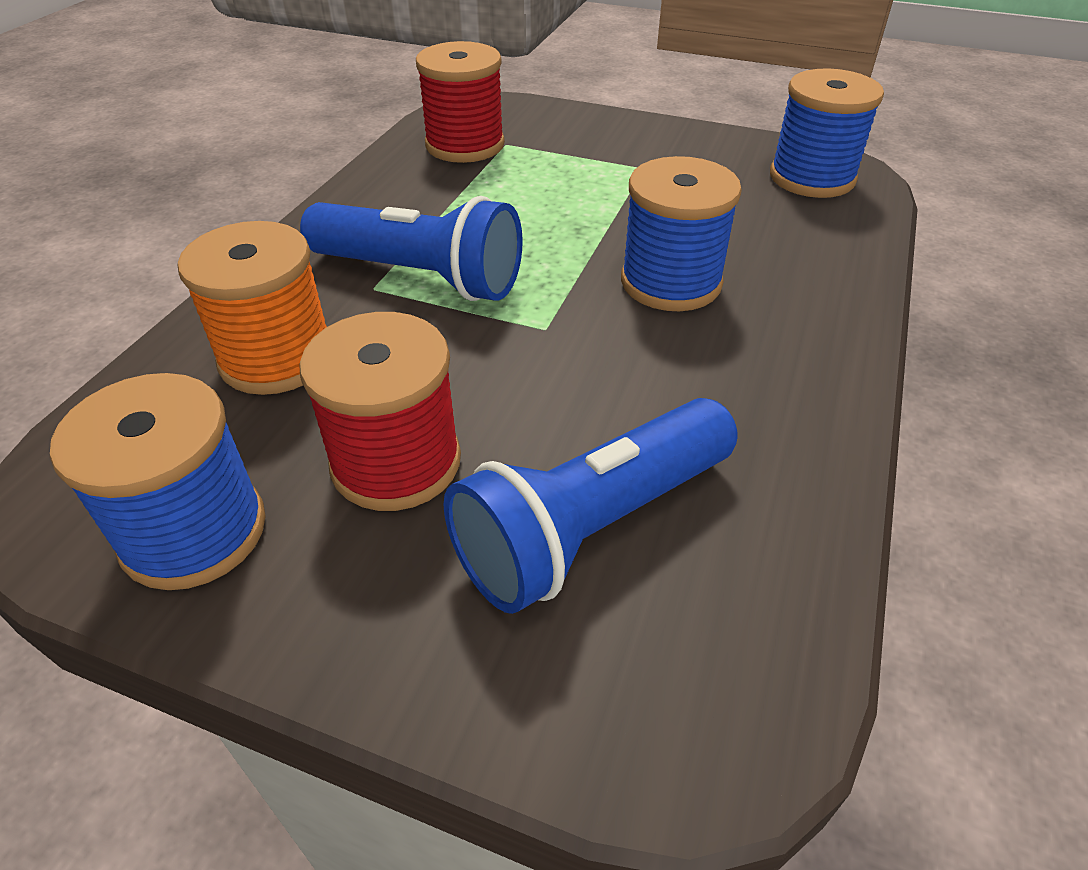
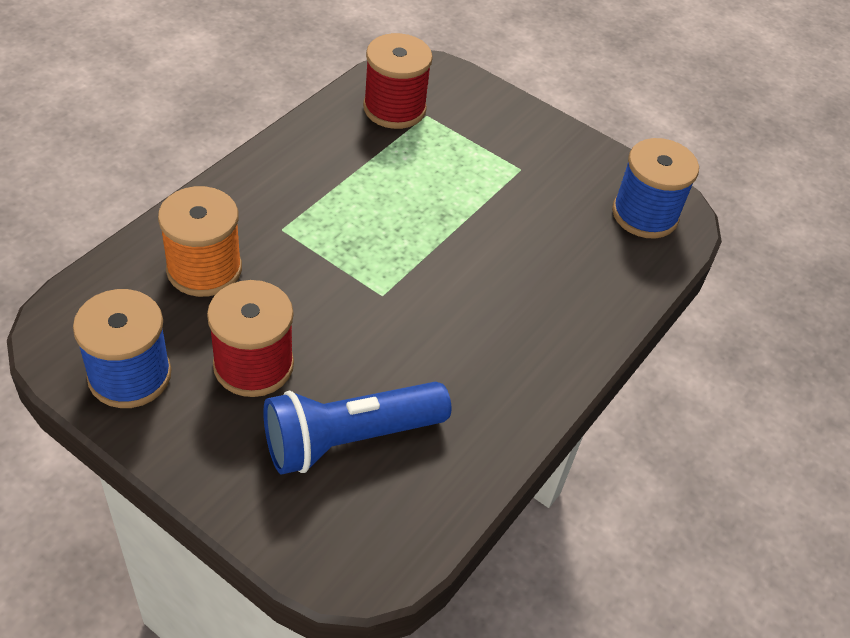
camera: 10 degrees right, 5 degrees up
(420, 276) = (316, 228): blue flashlight -> none
(671, 282) = (484, 281): blue spool -> none

